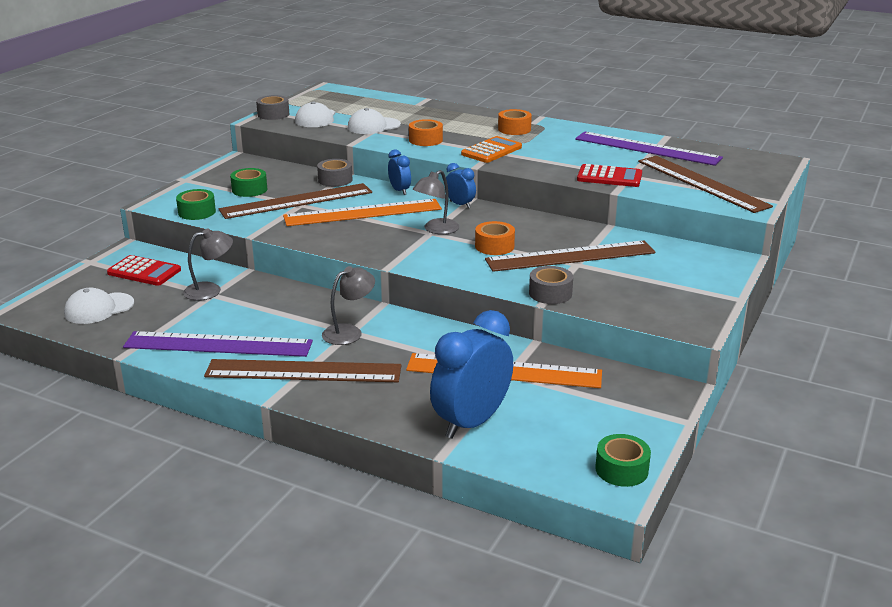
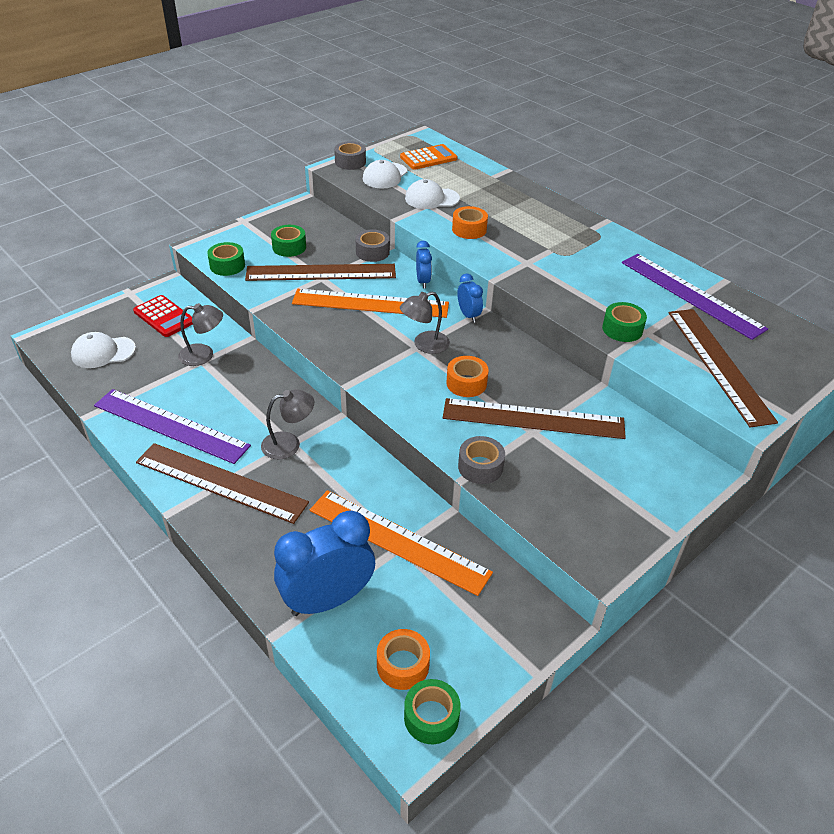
camera: 20 degrees right, 15 degrees up
(491, 151) = (524, 260): orange calculator -> orange calculator (428, 158)
(514, 129) = (567, 233): orange tape -> orange tape (403, 665)
(609, 177) = (622, 329): red calculator -> green tape

